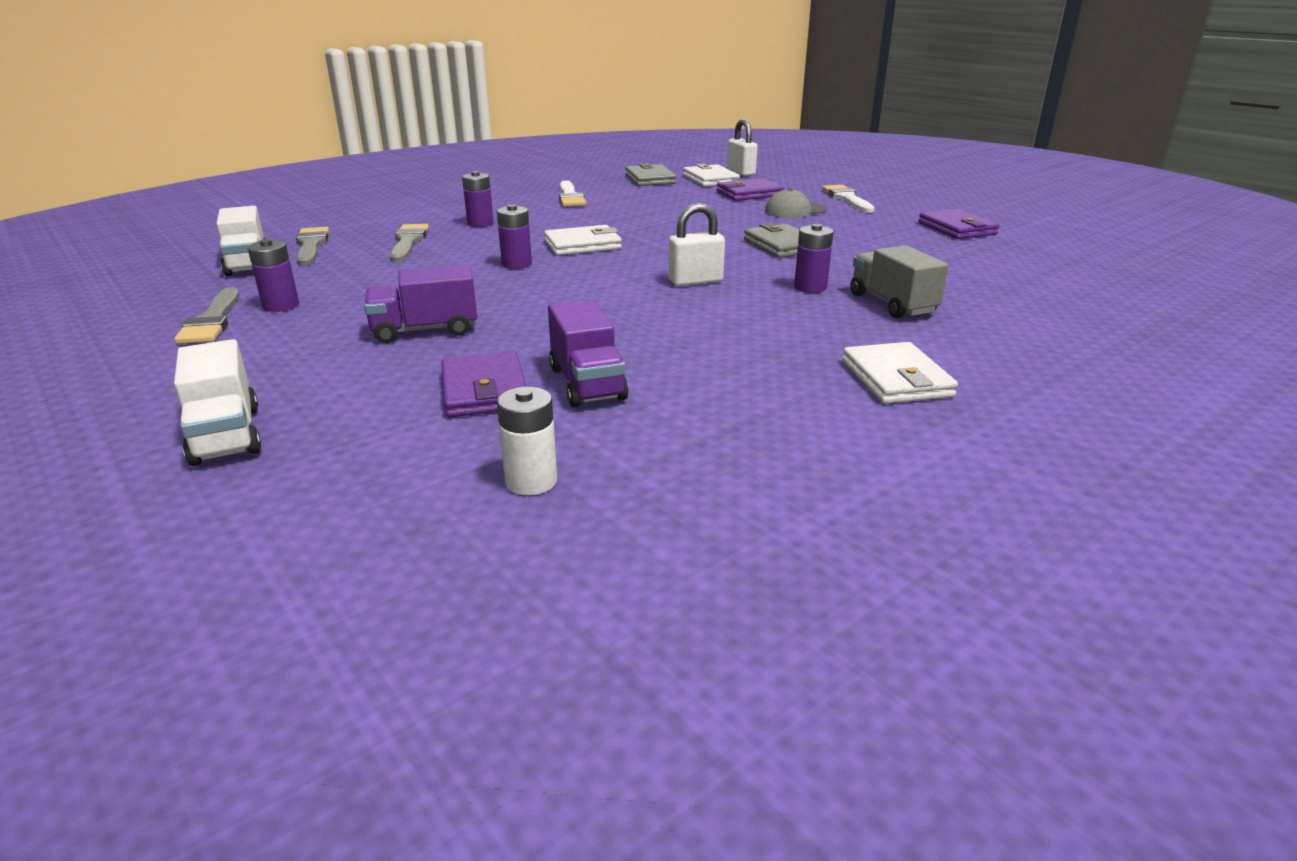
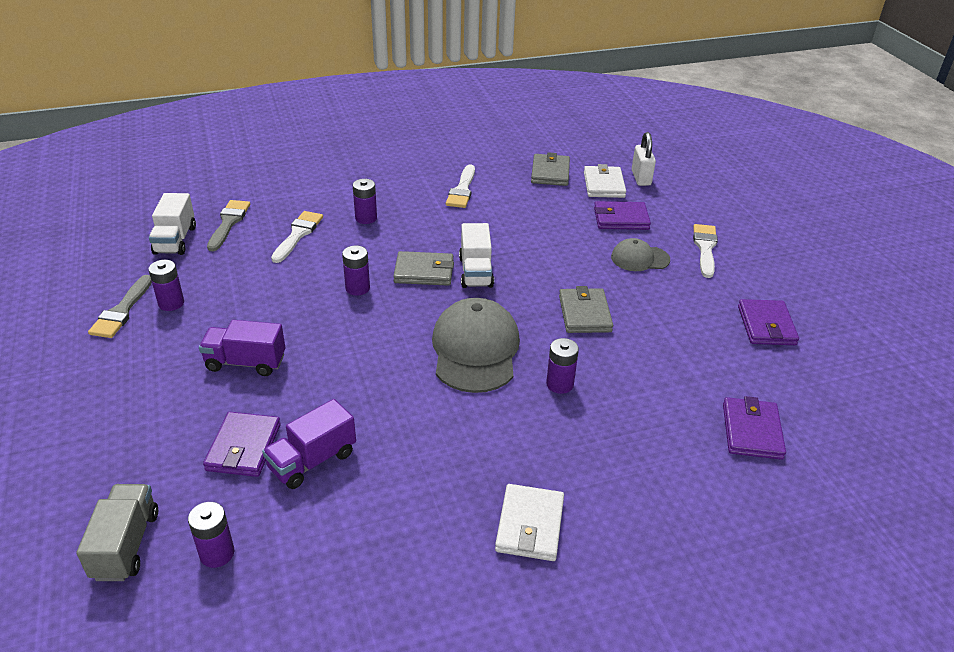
camera: 20 degrees right, 10 degrees up
(226, 435) = (75, 446): white truck -> white truck (475, 272)
(408, 242) = (298, 234): grey brush -> white brush
(531, 481) = (217, 553): white battery -> purple battery
(582, 245) = (424, 272): white wallet -> grey wallet
(587, 383) = (312, 460): purple truck -> purple truck turned 45 degrees clockwise
(695, 281) = (475, 350): white padlock -> grey cap
(892, 304) = (608, 427): grey truck -> grey truck (126, 545)
(1027, 284) = (751, 431): none -> purple wallet

